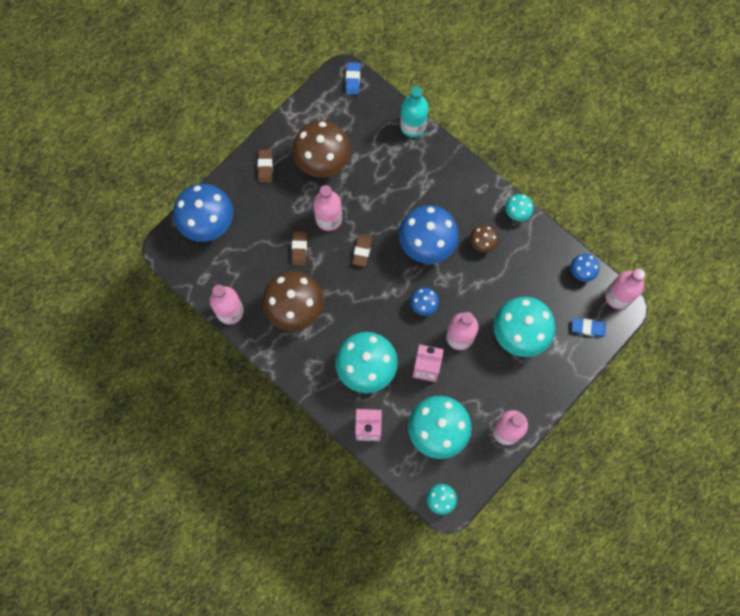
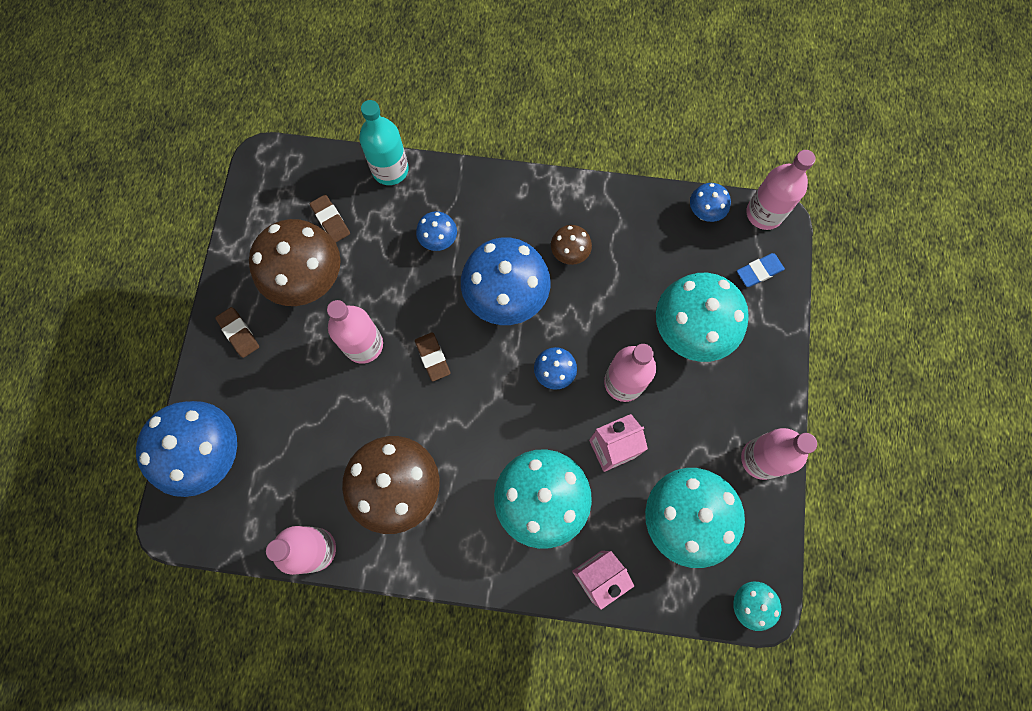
camera: 35 degrees left, 0 degrees up
(299, 249) = (352, 407): brown eraser -> brown eraser (330, 220)
(352, 79) = (279, 160): blue eraser -> none
(411, 187) = (439, 241): none -> blue mushroom
(517, 213) = (583, 193): turquoise mushroom -> none

